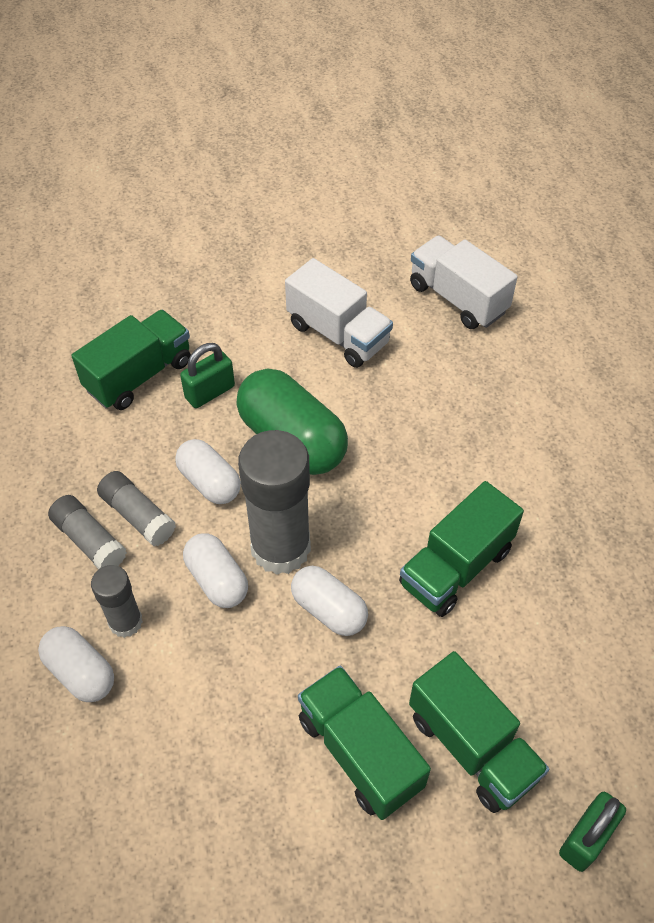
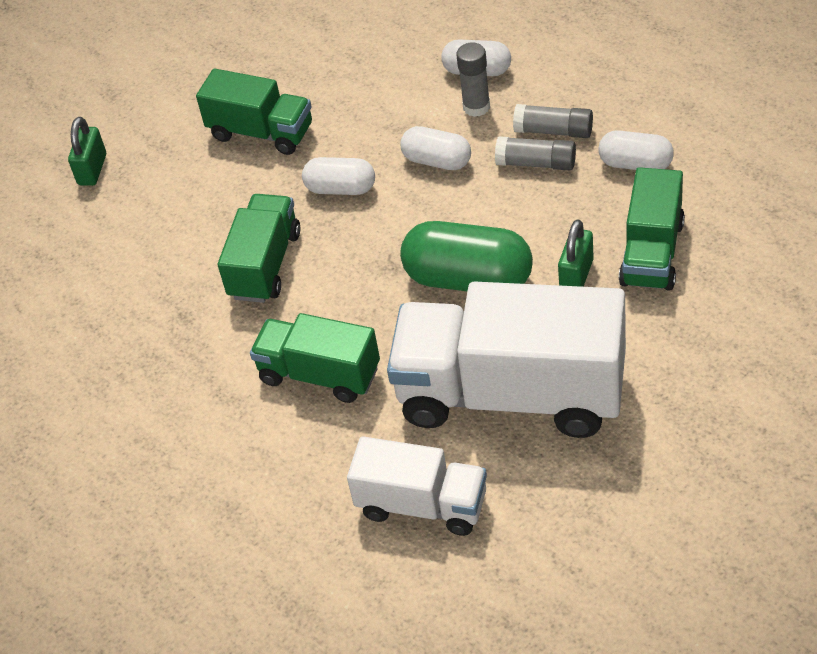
camera: 155 degrees right, 5 degrees down
(209, 482) = (505, 213): white capsule -> white capsule (635, 164)
(280, 548) = (409, 203): grey glue stick -> none
(338, 334) = (511, 394): white truck -> white truck, size x1.83
(472, 746) = (189, 173): green truck -> green truck (319, 374)

